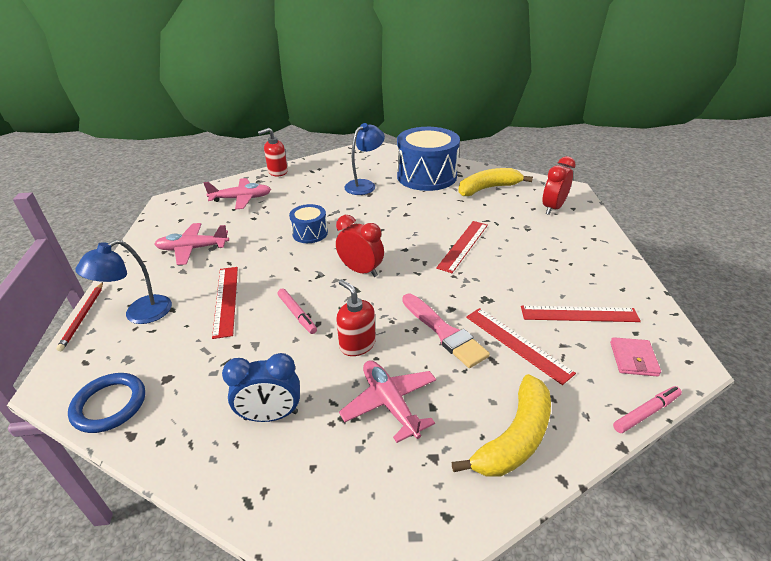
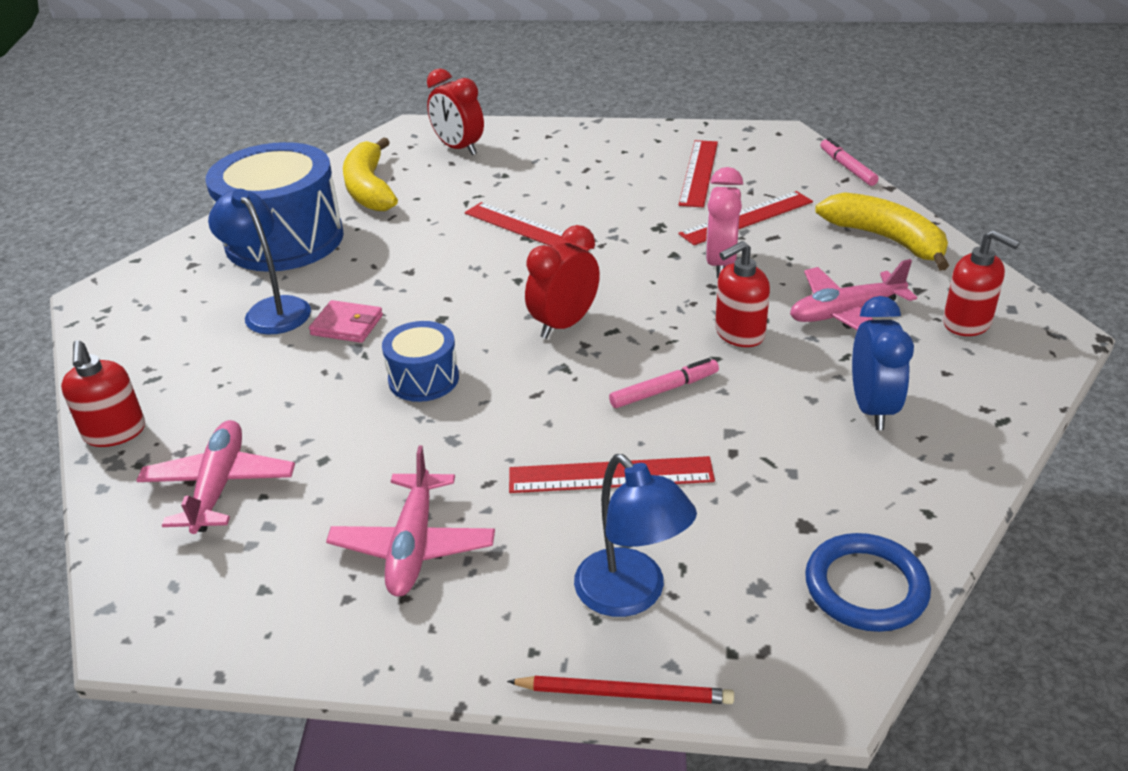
camera: 80 degrees left, 0 degrees up
(385, 492) = (967, 323): none -> red soap dispenser
(444, 332) = (721, 264): pink brush -> pink clock
(633, 359) = (774, 158): pink wallet -> pink wallet (347, 325)

